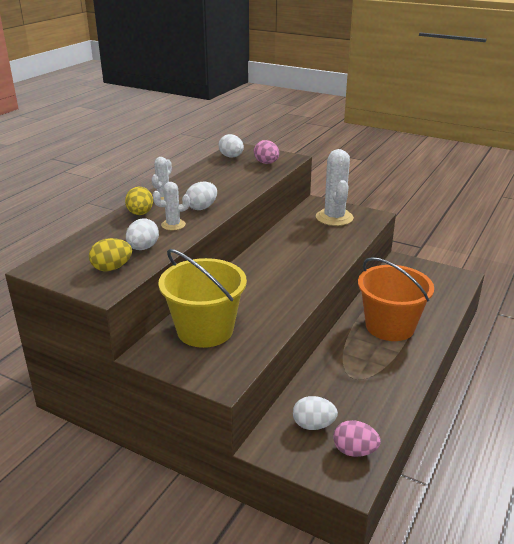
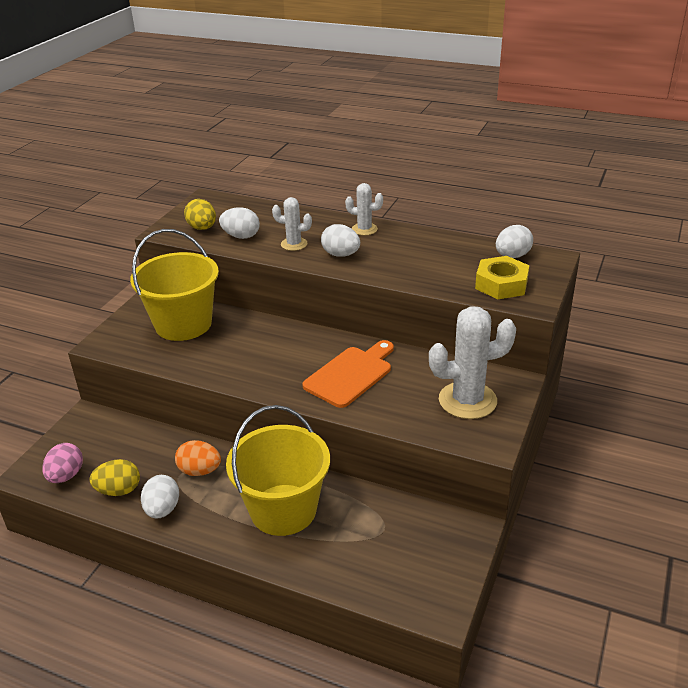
camera: 85 degrees right, 5 degrees up
(140, 214) = (318, 223): yellow egg -> yellow egg (119, 490)
(173, 225) = (294, 244): white cactus -> white cactus turned 60 degrees counterclockwise
(266, 163) = (501, 284): pink egg -> yellow nut
(300, 253) = (351, 374): none -> orange cutting board
(313, 425) = (108, 446): white egg -> white egg (162, 509)
(349, 366) = (200, 471): none -> orange egg
(390, 326) = (283, 510): orange bucket -> yellow bucket

